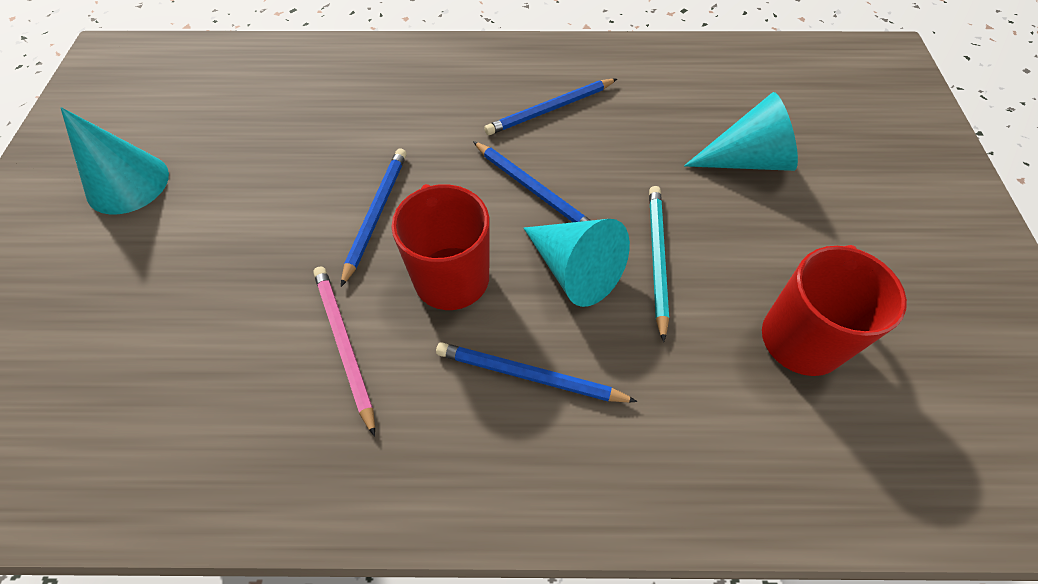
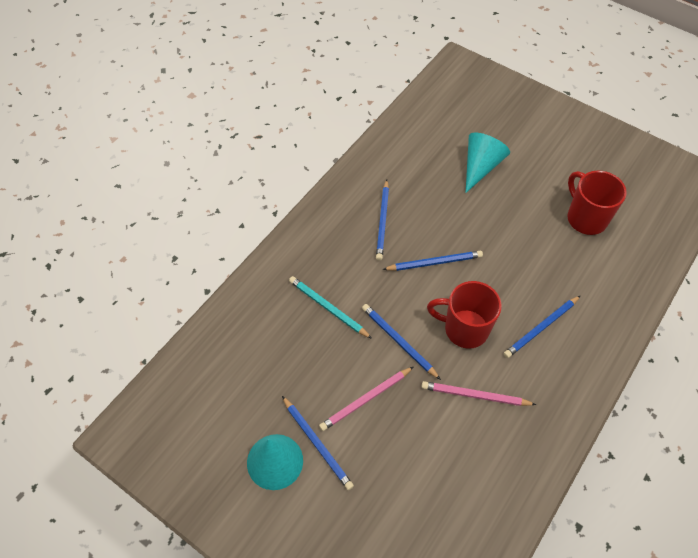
camera: 55 degrees left, 0 degrees up
(171, 209) = (317, 444): none -> blue pencil
(263, 224) = (365, 400): none -> pink pencil
(575, 270) = (496, 276): turquoise cone -> none
(656, 258) = (512, 240): turquoise pencil -> turquoise pencil (328, 308)

